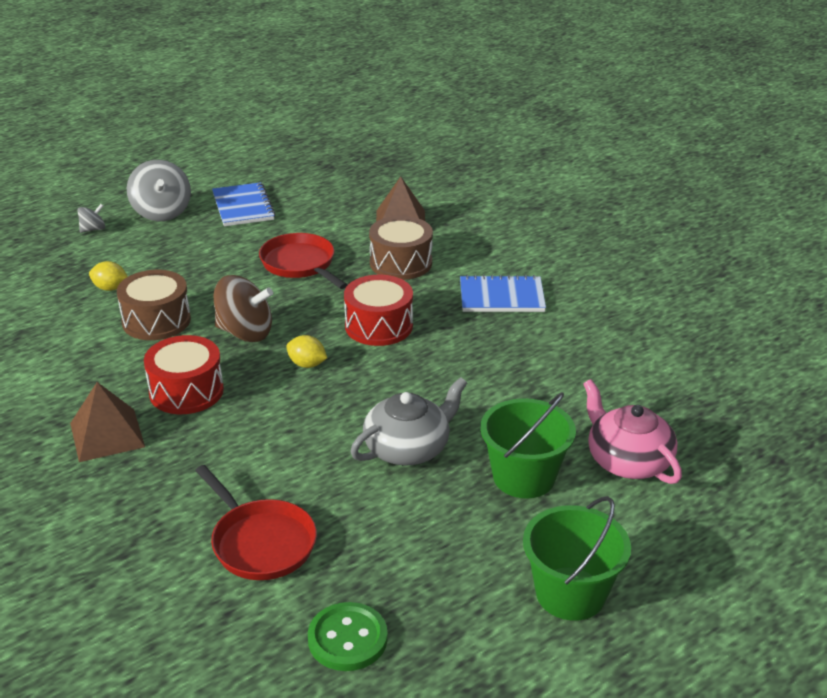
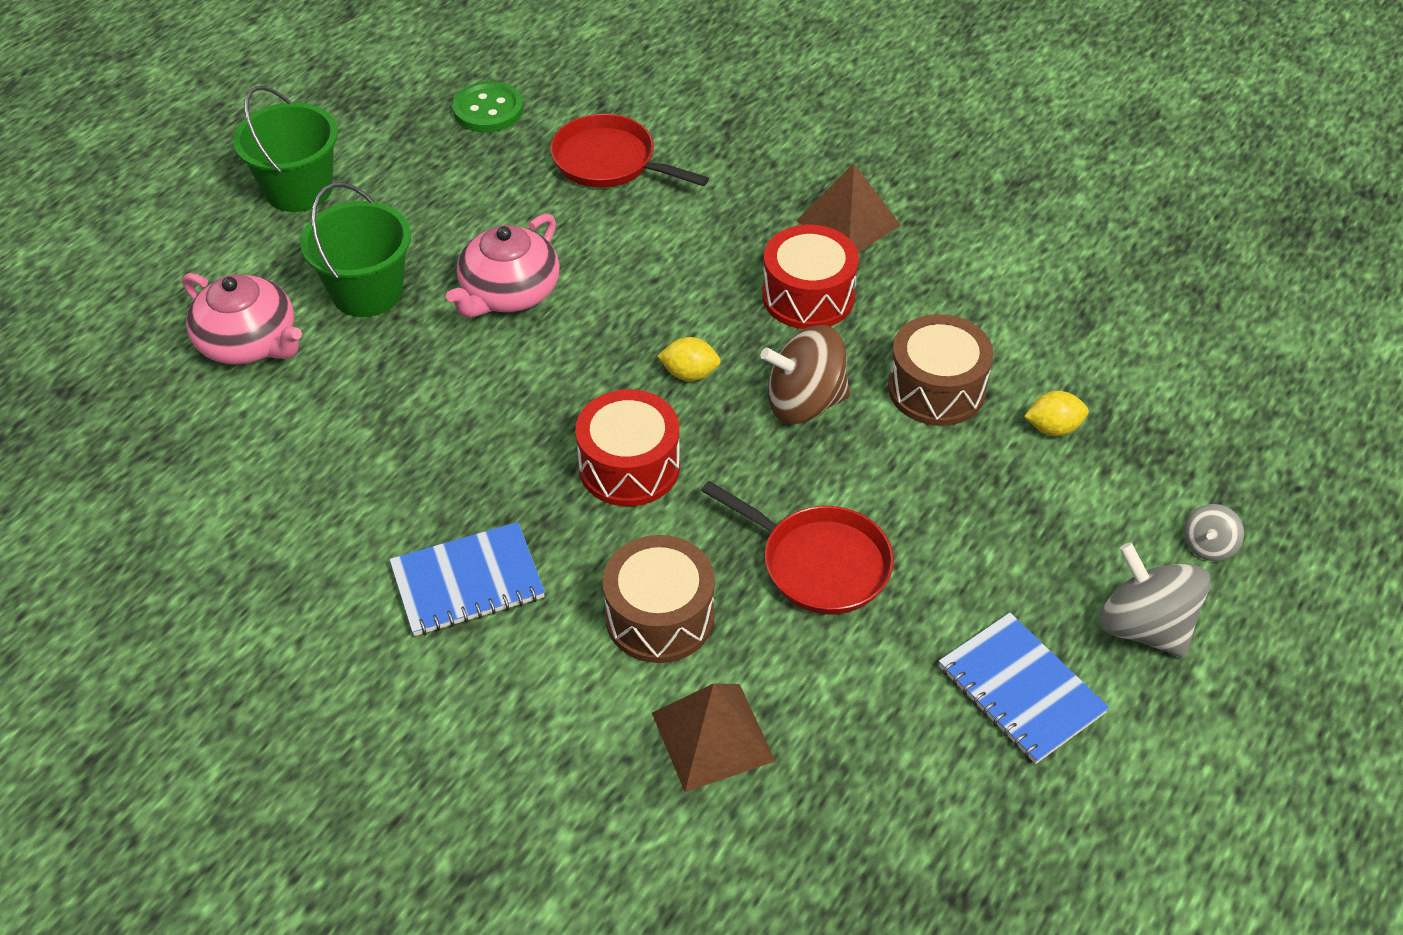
camera: 160 degrees right, 15 degrees up
(408, 448) = (509, 292): grey teapot -> pink teapot

